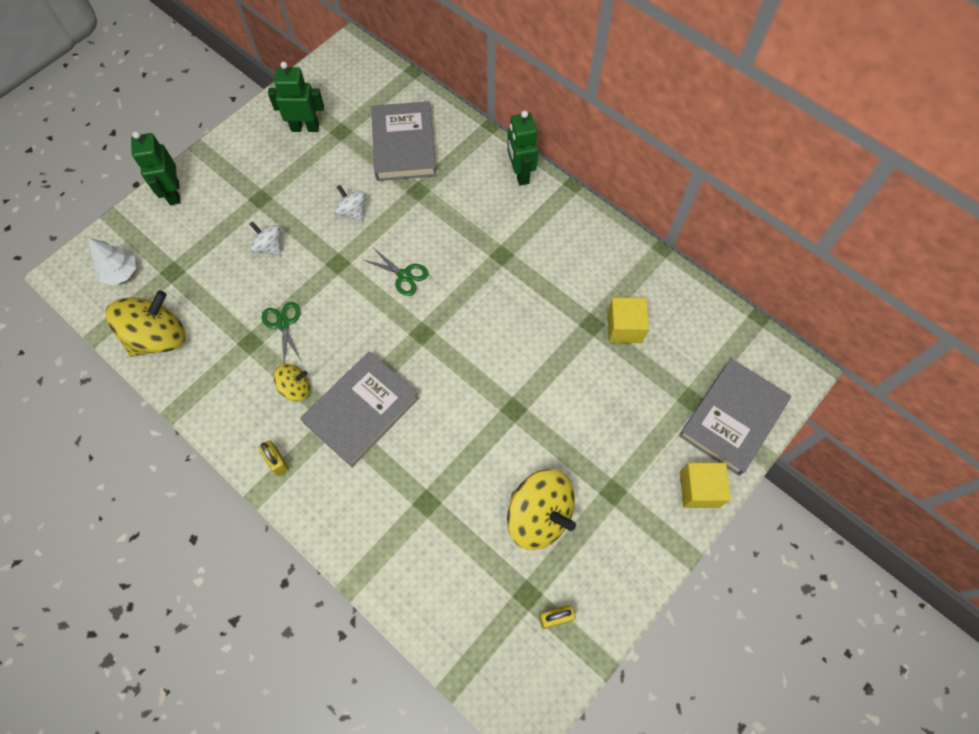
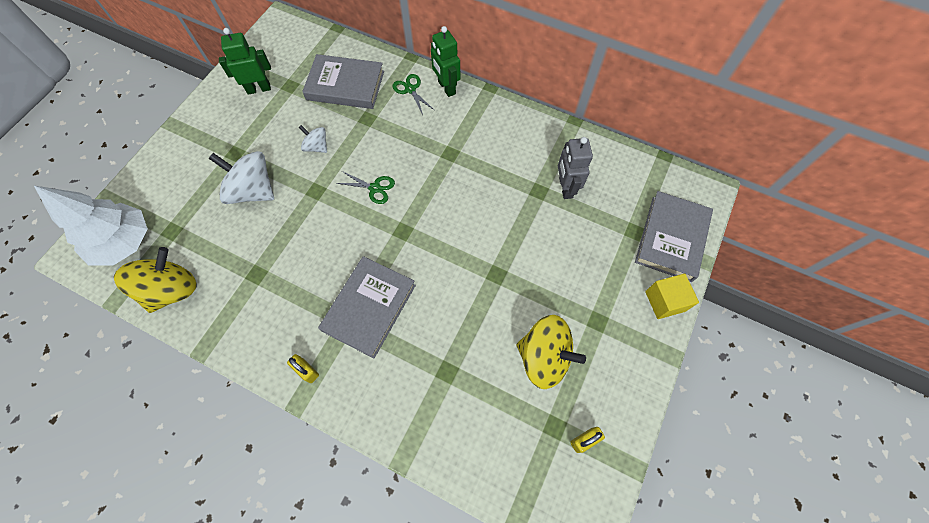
camera: 15 degrees left, 0 degrees up
(120, 272) = (124, 242): white tree -> white tree, size x1.85
(174, 193) = (157, 165): green robot -> none
(269, 246) = (253, 190): white spinning top -> white spinning top, size x1.87
(283, 324) = (282, 251): green scissors -> green scissors (410, 89)
(296, 388) = (307, 303): yellow spinning top -> none
(403, 145) = (345, 85): grey book -> grey book turned 60 degrees counterclockwise
(624, 327) = (565, 188): yellow cube -> grey robot

